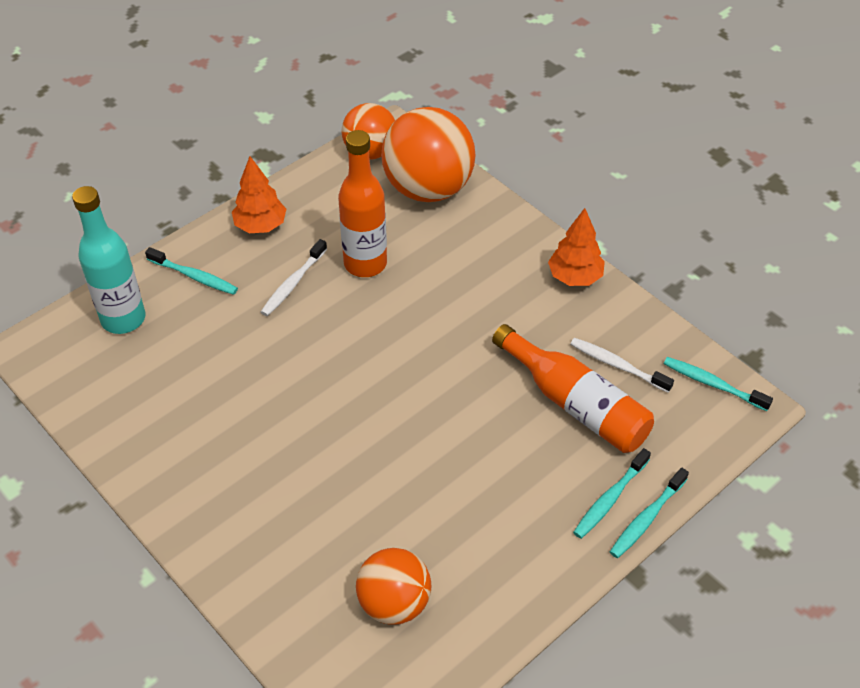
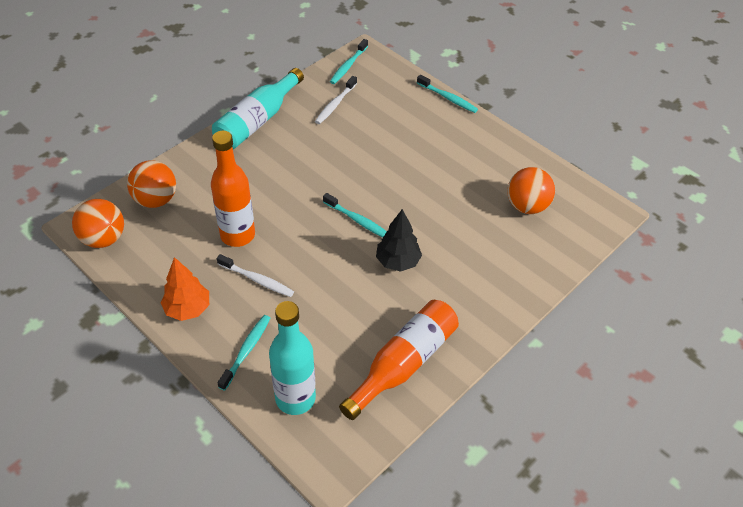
camera: 95 degrees left, 0 degrees up
(303, 425) = (397, 261): none -> black tree
(428, 188) = (156, 200): orange ball -> orange ball, size x0.62
(575, 277) = (257, 121): orange tree -> turquoise bottle
(575, 404) = (367, 124): orange bottle -> orange bottle (403, 363)
(610, 498) = (437, 112): turquoise toothbrush -> turquoise toothbrush (357, 220)

